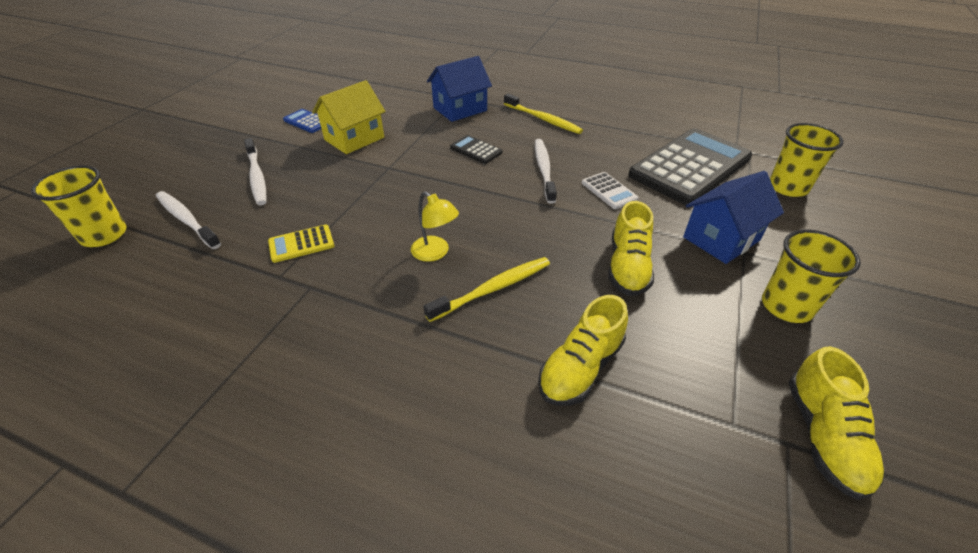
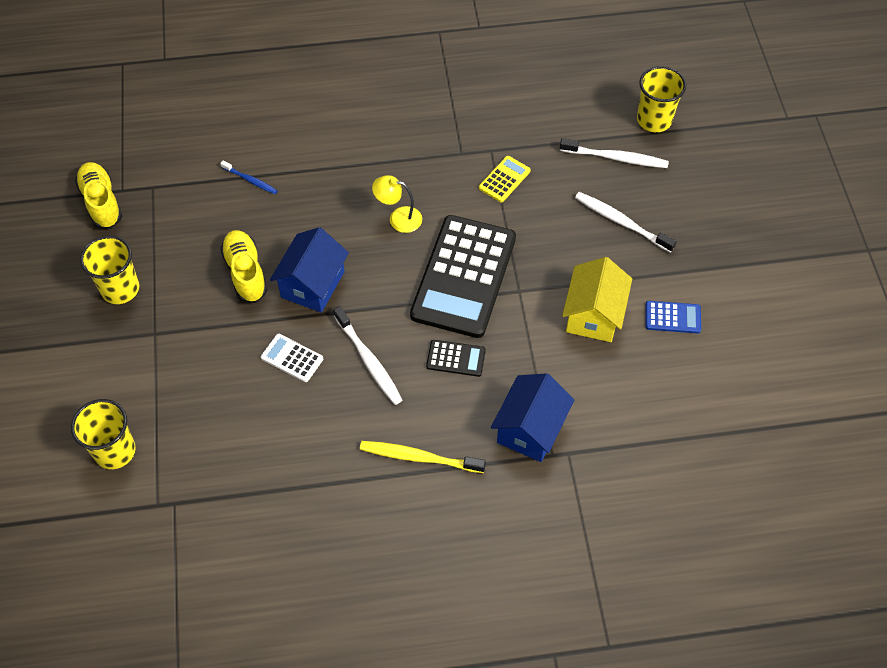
camera: 150 degrees right, 15 degrees up
(493, 289) = (335, 208): yellow toothbrush -> none
(580, 368) = (250, 180): yellow shoe -> blue toothbrush
(690, 167) = (221, 440): black calculator -> black calculator (463, 276)
(721, 238) = (175, 340): blue house -> blue house (313, 284)

